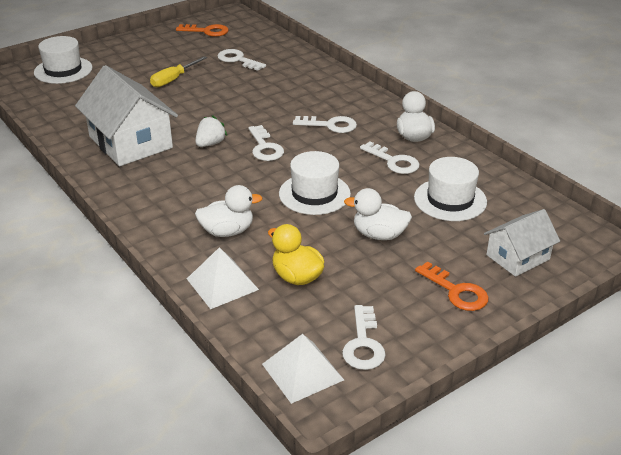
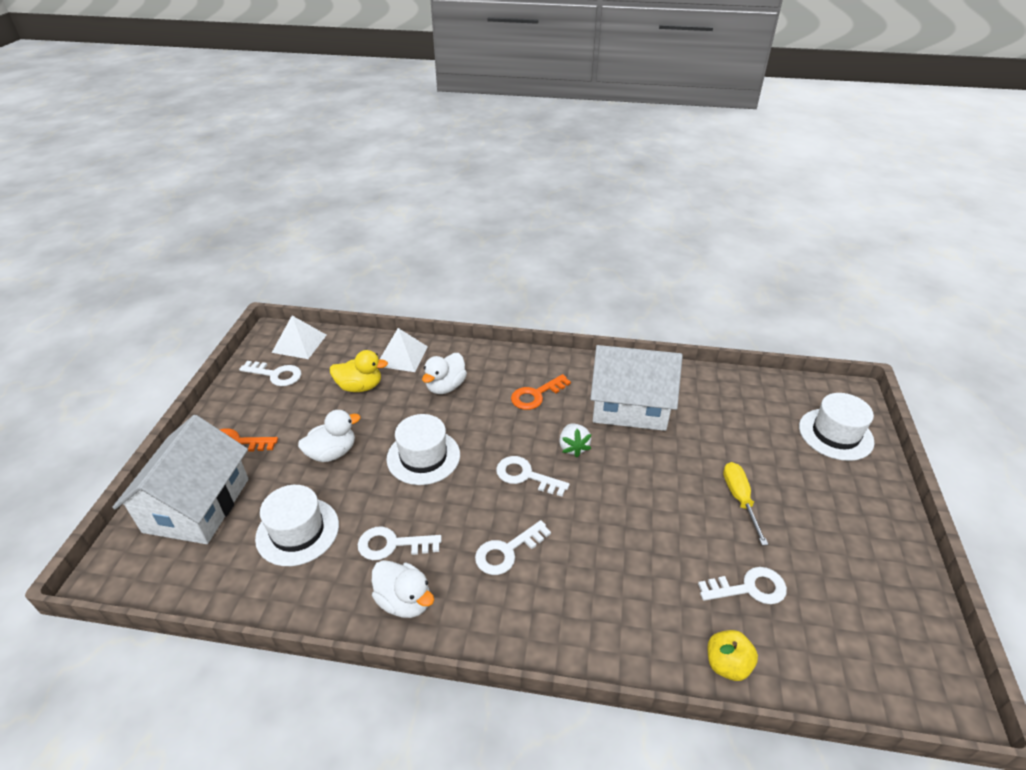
camera: 135 degrees right, 5 degrees up
(207, 31) = (880, 620): orange key -> orange key (536, 395)
(291, 52) = (727, 664): none -> yellow apple
(363, 344) = (276, 374): white key -> white key turned 150 degrees clockwise
(518, 257) = (197, 505): white house -> white house, size x1.72

